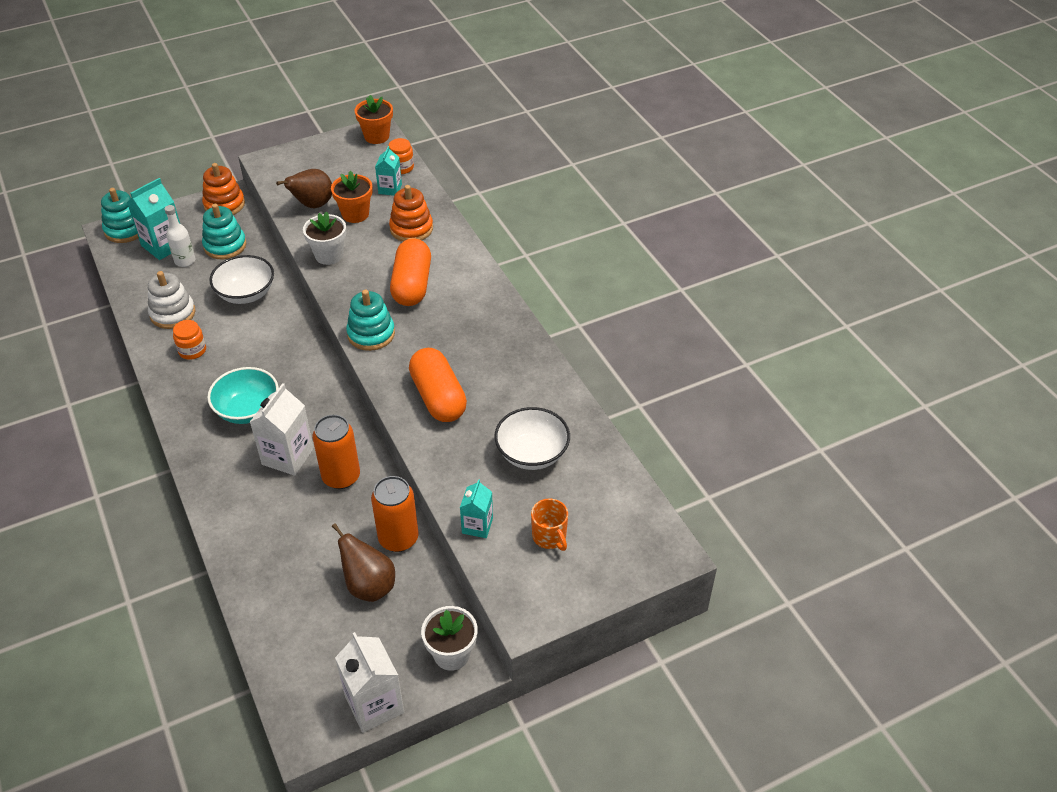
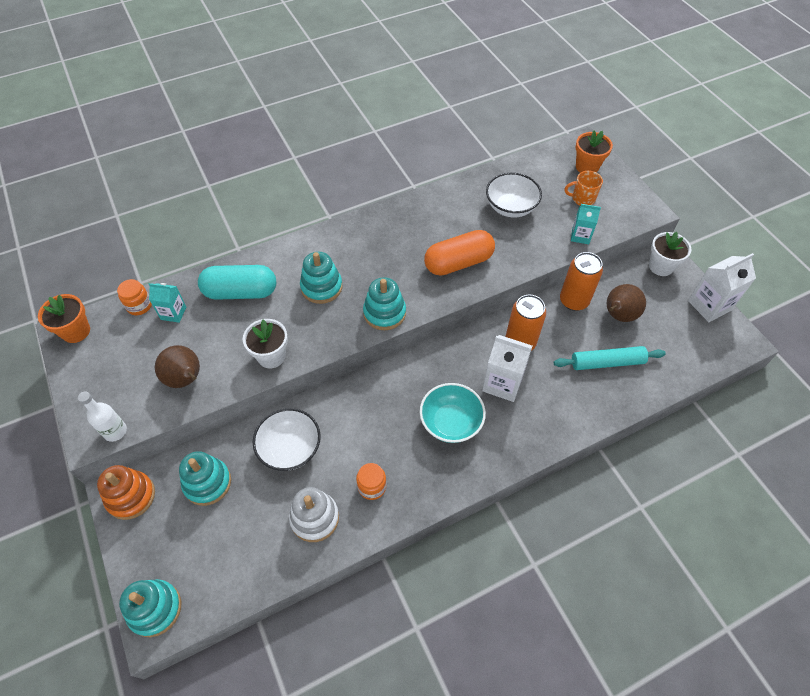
camera: 90 degrees left, 10 degrees up
(163, 245) = (195, 553): turquoise carton -> none
(185, 261) = (227, 522): white bottle -> white bottle (115, 431)
(298, 562) = (607, 362): none -> turquoise rolling pin
(355, 214) = (209, 339): orange flower pot -> orange flower pot (587, 167)
(411, 229) = (240, 292): orange stacking toy -> turquoise capsule
(412, 285) = (321, 287): orange capsule -> turquoise stacking toy
(549, 537) = (582, 199): orange mug -> orange mug turned 150 degrees counterclockwise

